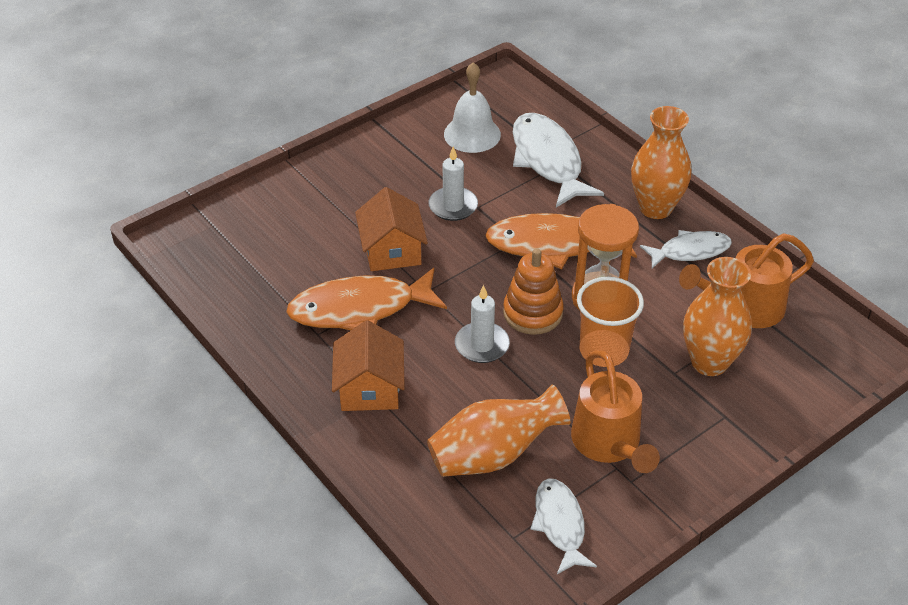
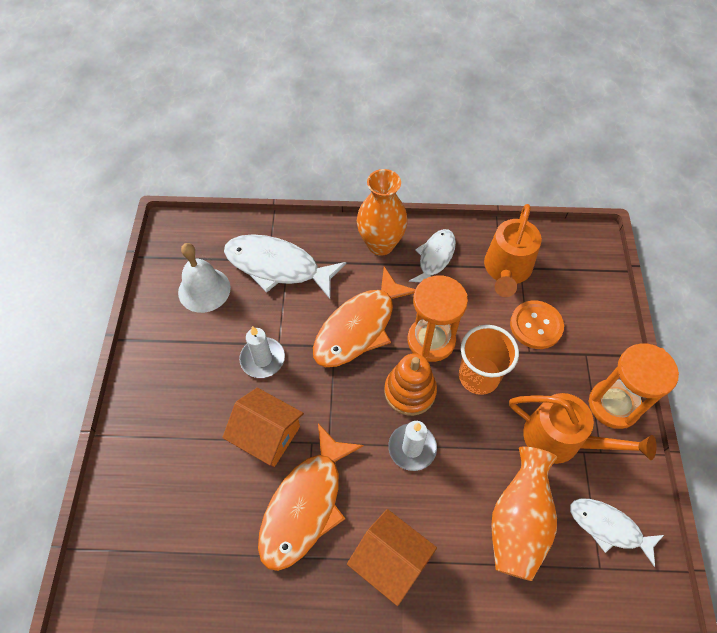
camera: 50 degrees left, 15 degrees up
(694, 466) = (613, 405): none -> orange hourglass
(709, 362) = (536, 325): orange vase -> orange button

